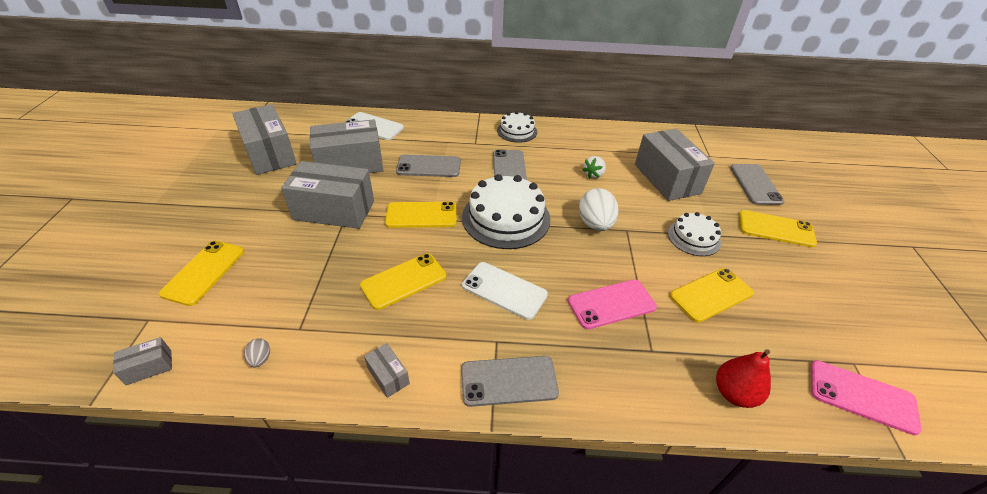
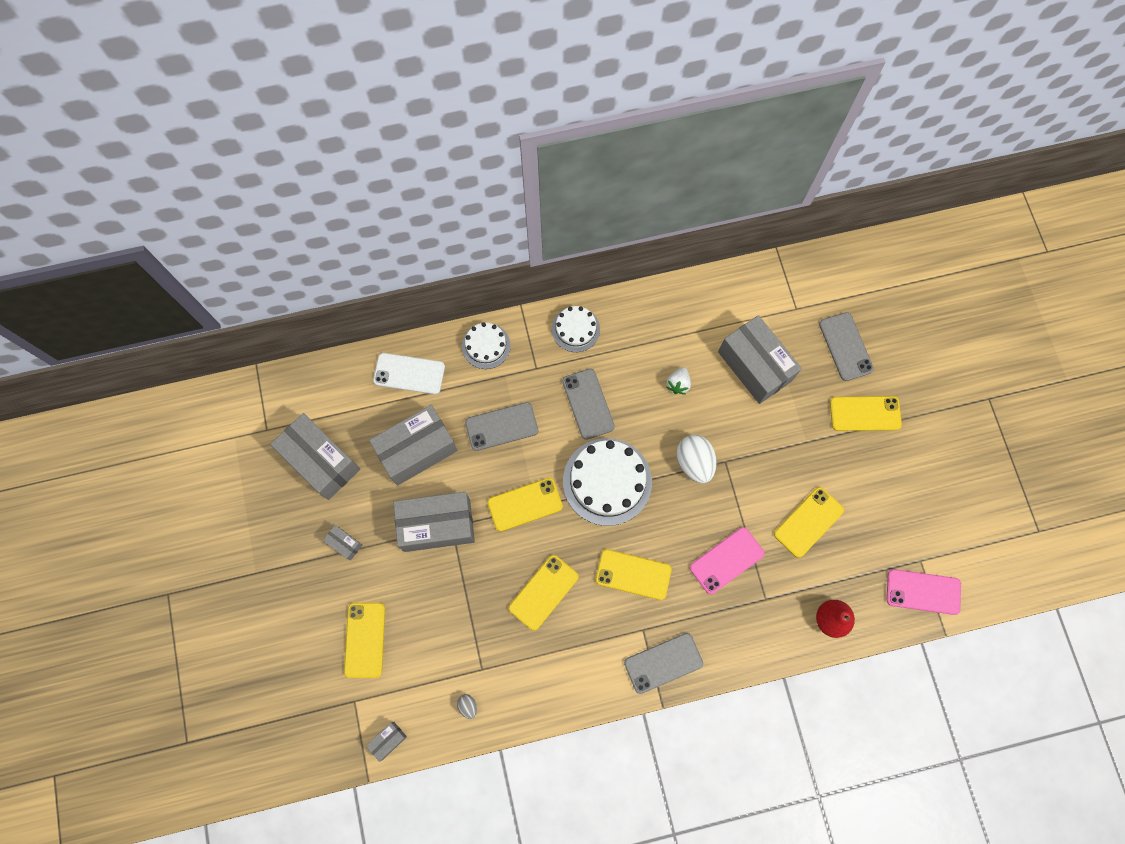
camera: 15 degrees left, 30 degrees up
(388, 376) = (572, 688): grey box -> grey box (344, 544)
(504, 290) = (633, 574): white phone -> yellow phone
(694, 237) = (789, 452): white cake -> white cake (486, 346)

